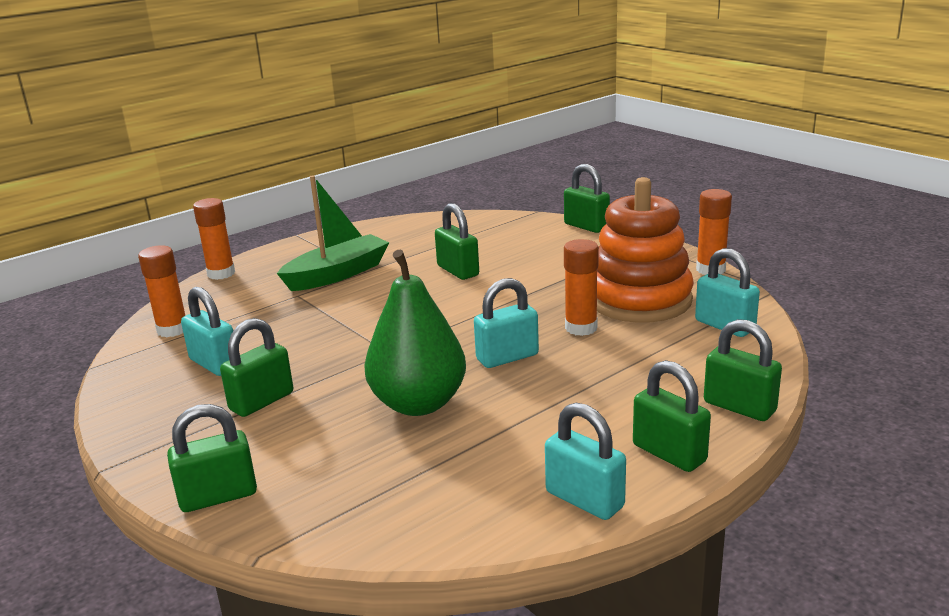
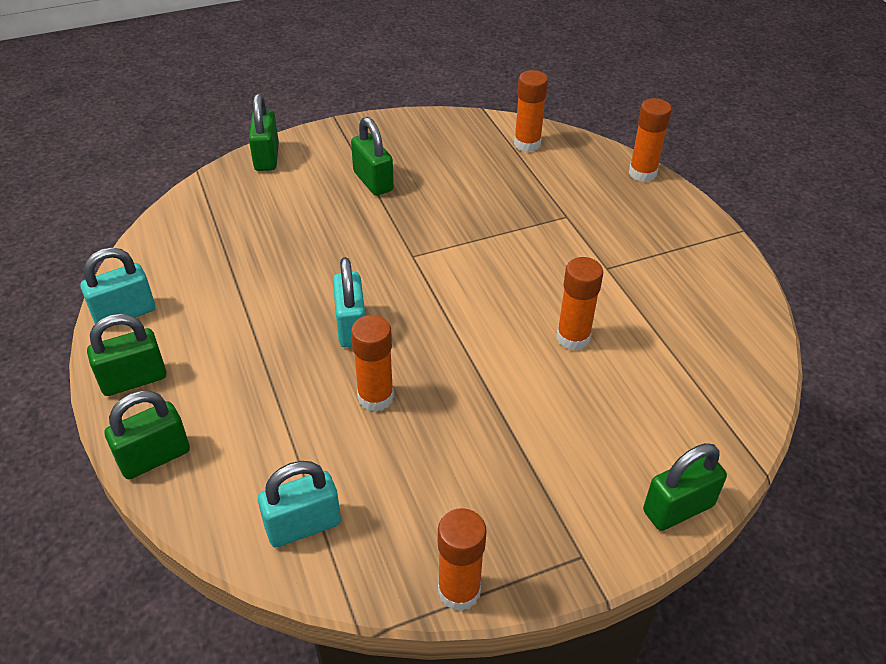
camera: 105 degrees right, 20 degrees up
(214, 364) = (449, 162): turquoise padlock -> none
(337, 274) = (605, 247): green boat -> none
(418, 403) = (312, 258): green pear -> none
(458, 271) = (573, 338): green padlock -> orange glue stick
(639, 300) = (412, 473): orange stacking toy -> none

